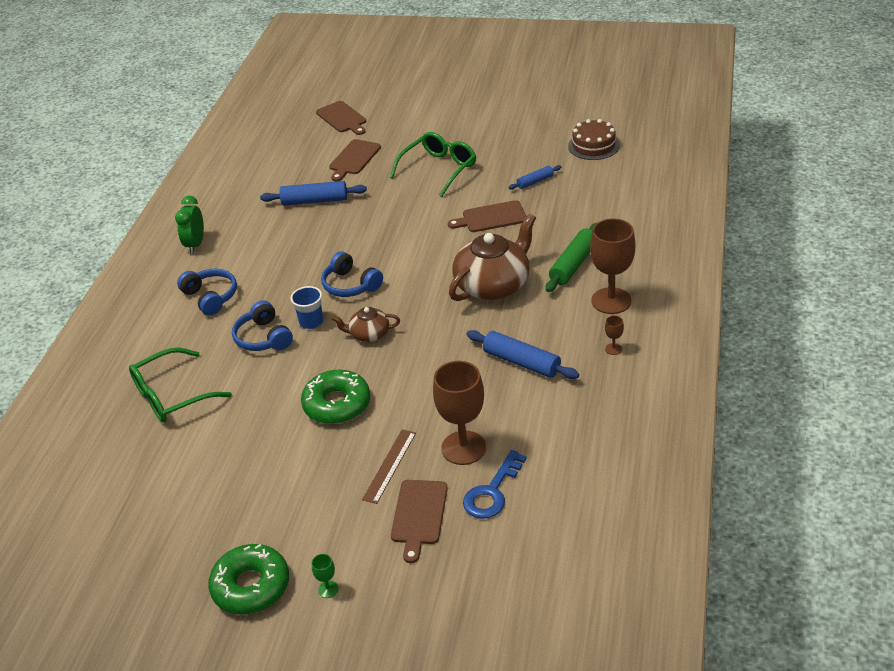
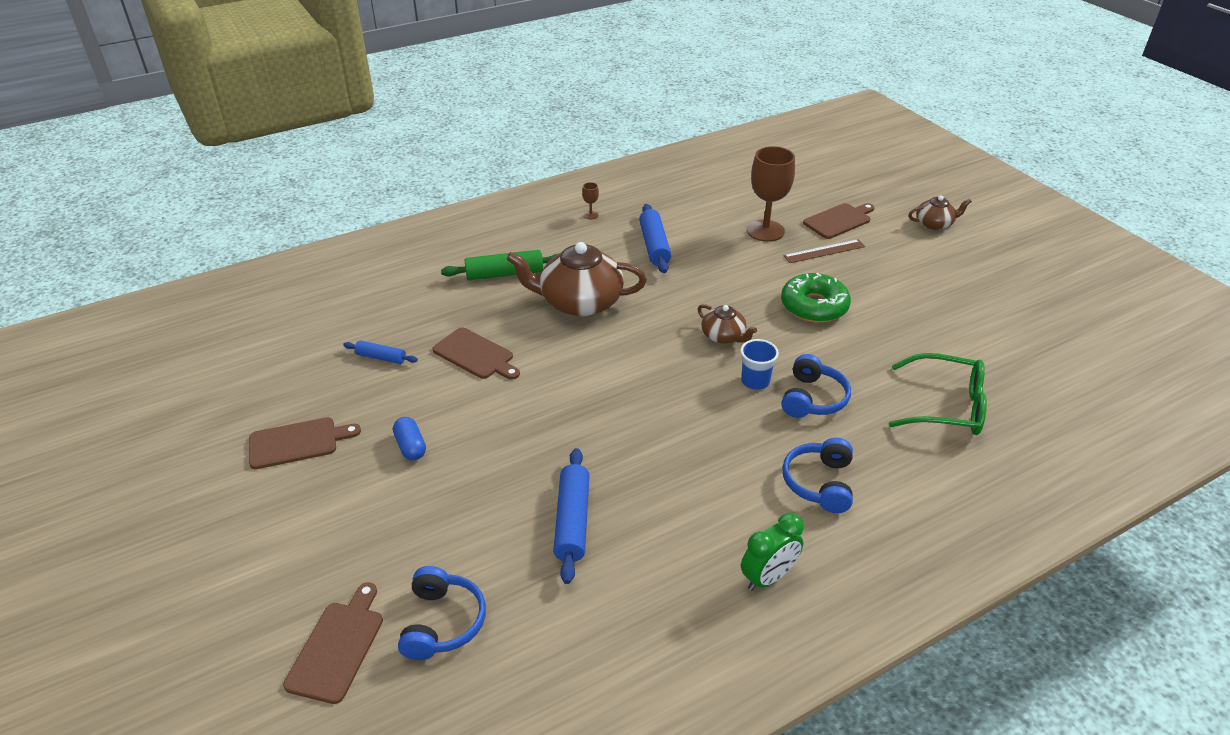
camera: 135 degrees left, 0 degrees up
(251, 586) = (983, 251): green donut -> none
(315, 201) = (572, 521): blue rolling pin -> blue rolling pin turned 45 degrees clockwise
(328, 589) = (934, 224): green goblet -> brown teapot
(350, 285) = (679, 388): blue headphones -> blue headphones (442, 622)
(354, 159) = (445, 548): brown cutting board -> brown cutting board (297, 442)
(439, 169) = (411, 446): green glasses -> blue capsule
(492, 492) = (781, 204): blue key -> none
(593, 146) = (272, 350): brown cake -> none
(611, 301) = (535, 237): brown goblet -> none

